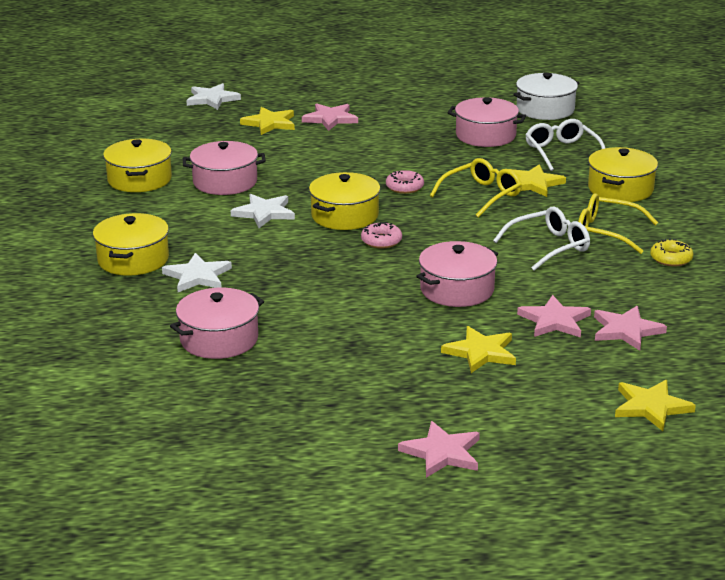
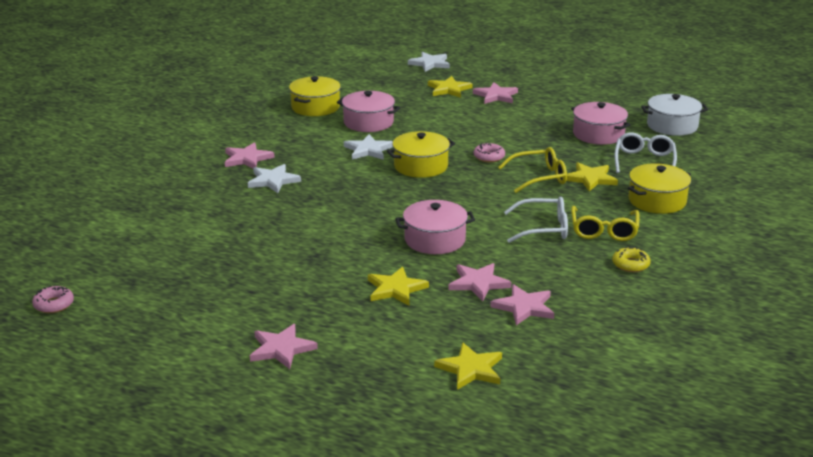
camera: 30 degrees right, 0 degrees up
(133, 259) = (247, 159): yellow pot -> pink star
(219, 339) = (235, 226): pink pot -> none
(381, 241) = (424, 190): pink donut -> pink donut (54, 305)
(607, 232) = (604, 230): yellow glasses -> yellow glasses turned 135 degrees counterclockwise

